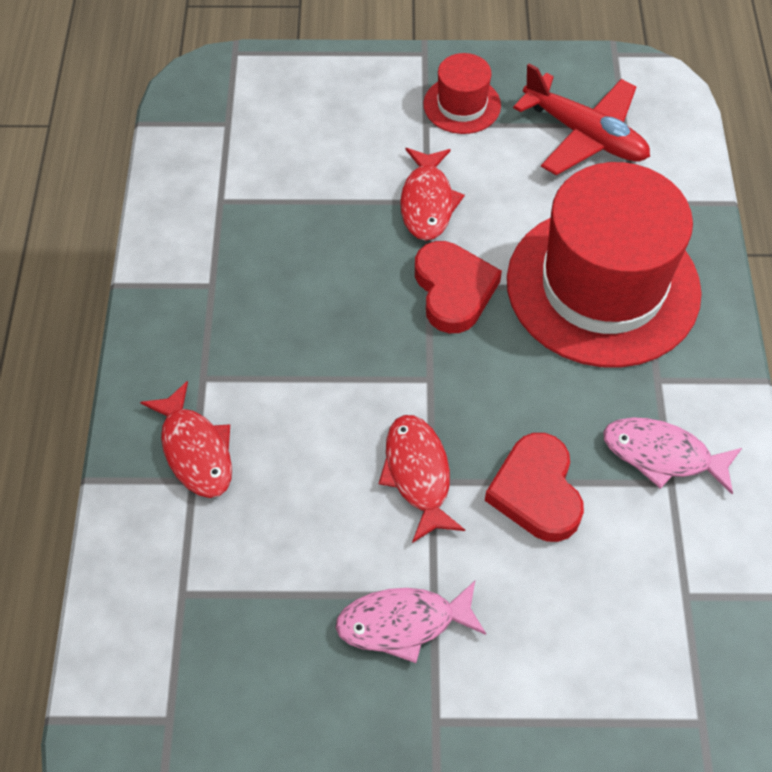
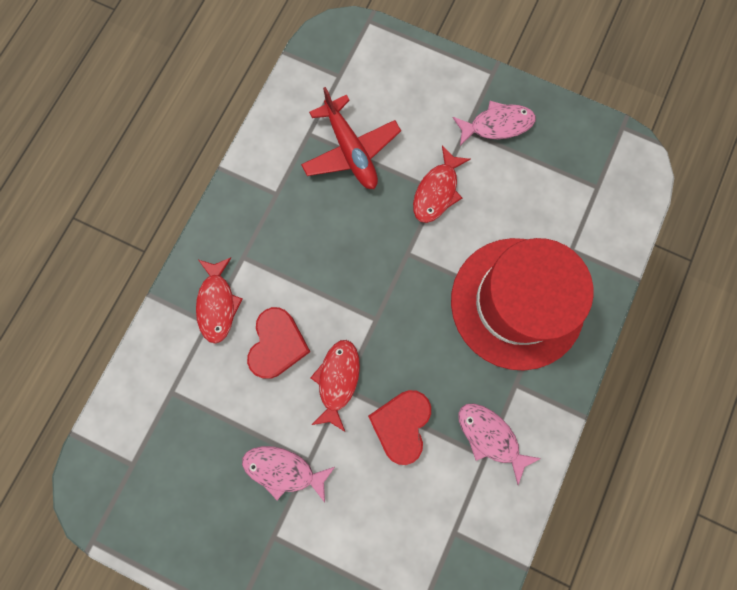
camera: 25 degrees right, 20 degrees up
(453, 290) = (421, 263): red heart -> red heart (277, 344)
(462, 105) = (497, 125): red hat -> pink fish
(585, 135) = (566, 184): red plane -> red plane (351, 151)

